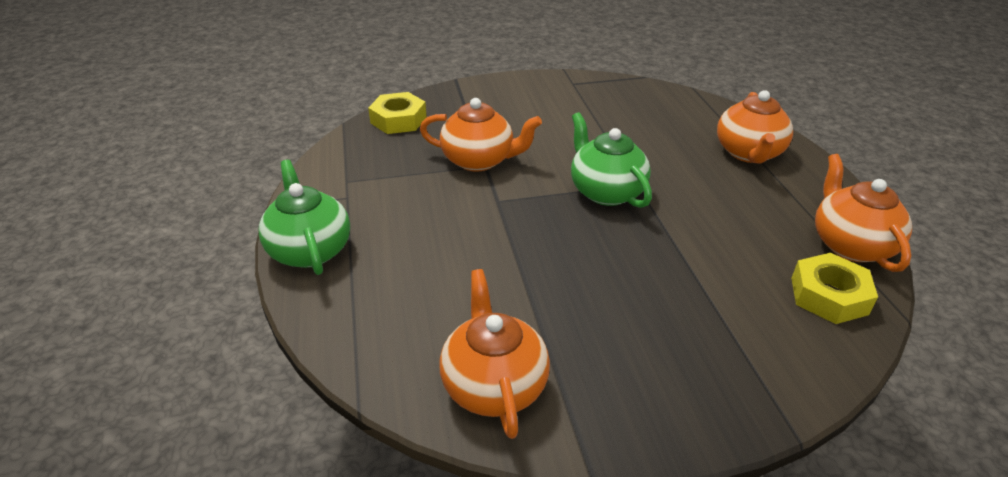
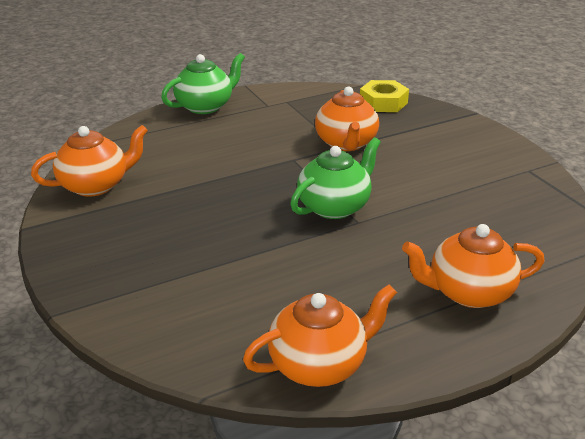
camera: 75 degrees right, 5 degrees down
(829, 296) = (227, 341): yellow nut -> none

